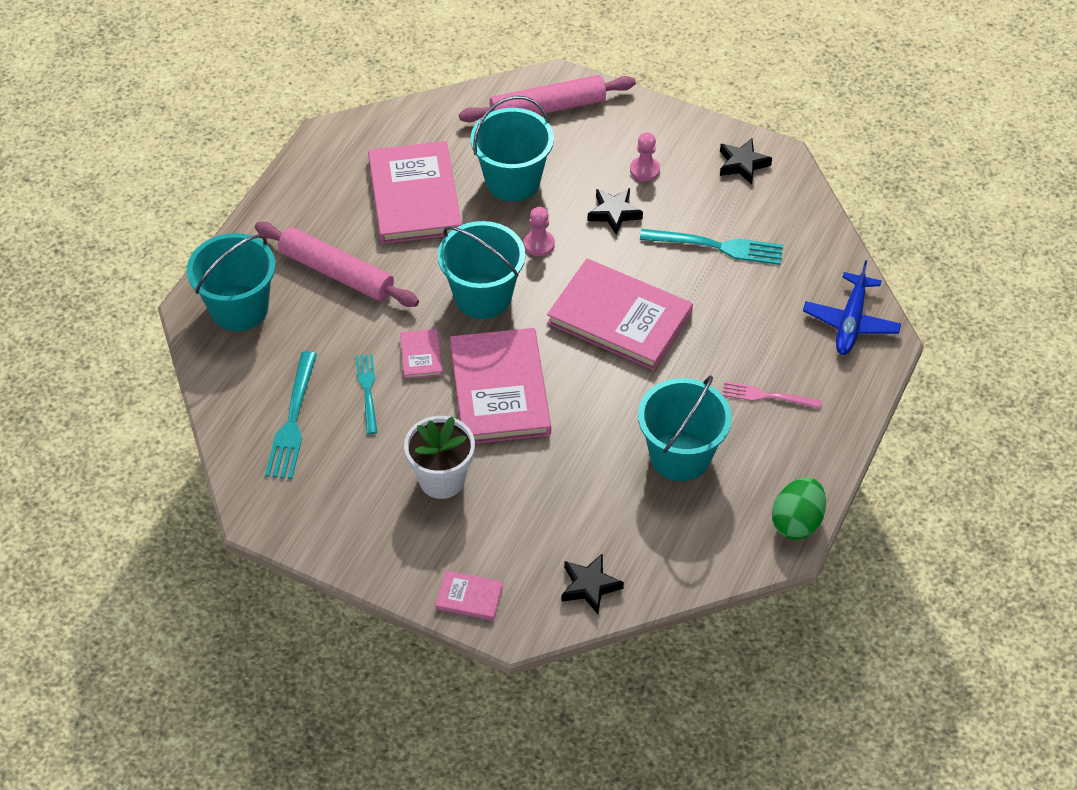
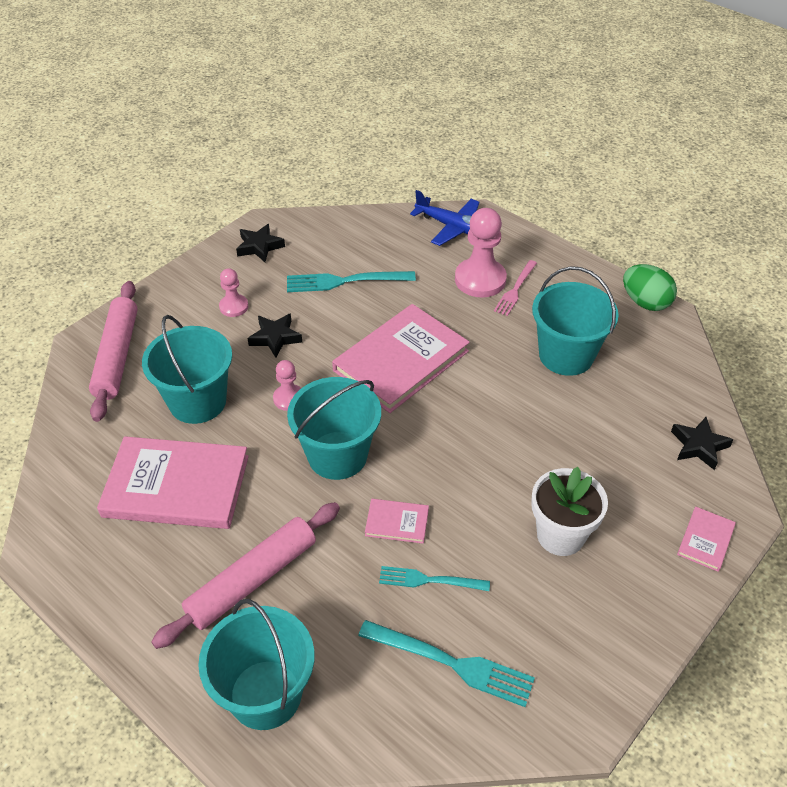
camera: 75 degrees left, 5 degrees down
(499, 390) = (460, 466): pink book -> none
(718, 246) = (344, 281): turquoise fork -> turquoise fork turned 120 degrees counterclockwise
(770, 362) = (480, 280): none -> pink pawn

